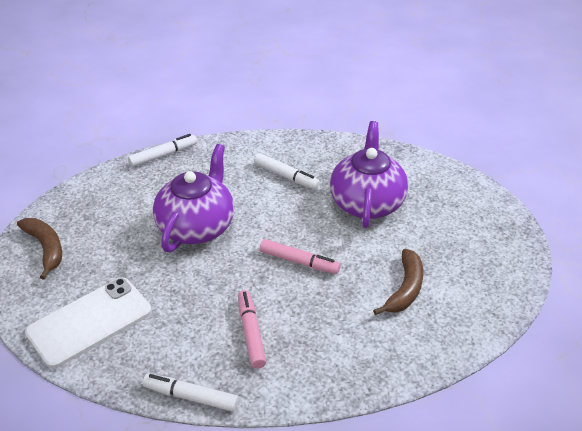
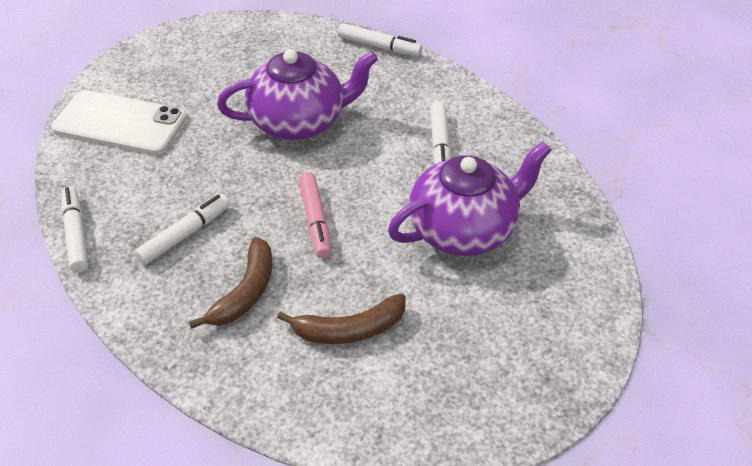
camera: 55 degrees right, 5 degrees up
(46, 248) = (187, 49): brown banana -> brown banana (245, 292)
(251, 333) = (184, 235): pink marker -> white marker

